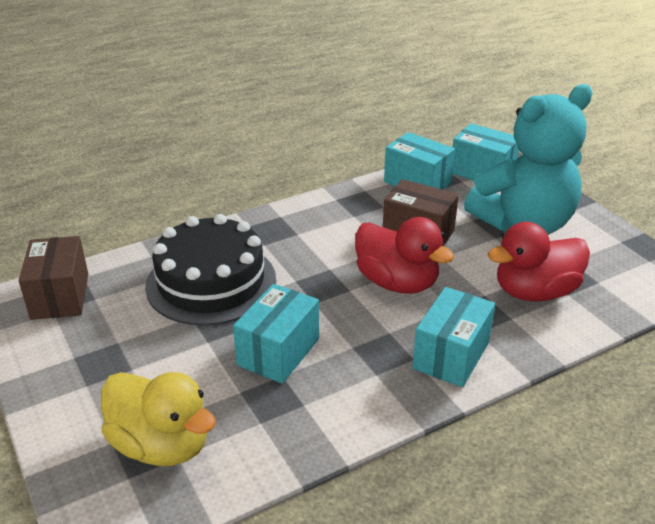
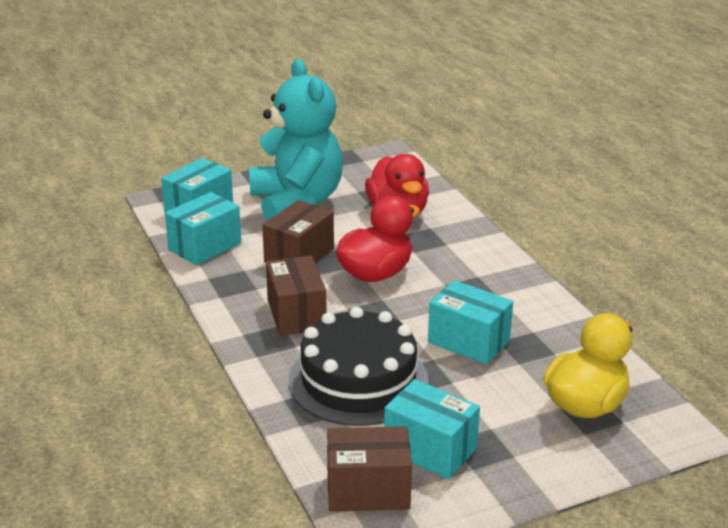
camera: 85 degrees left, 5 degrees down
(314, 240) = (296, 314): none -> brown box
(451, 355) = (475, 259): turquoise box -> turquoise box (430, 449)

